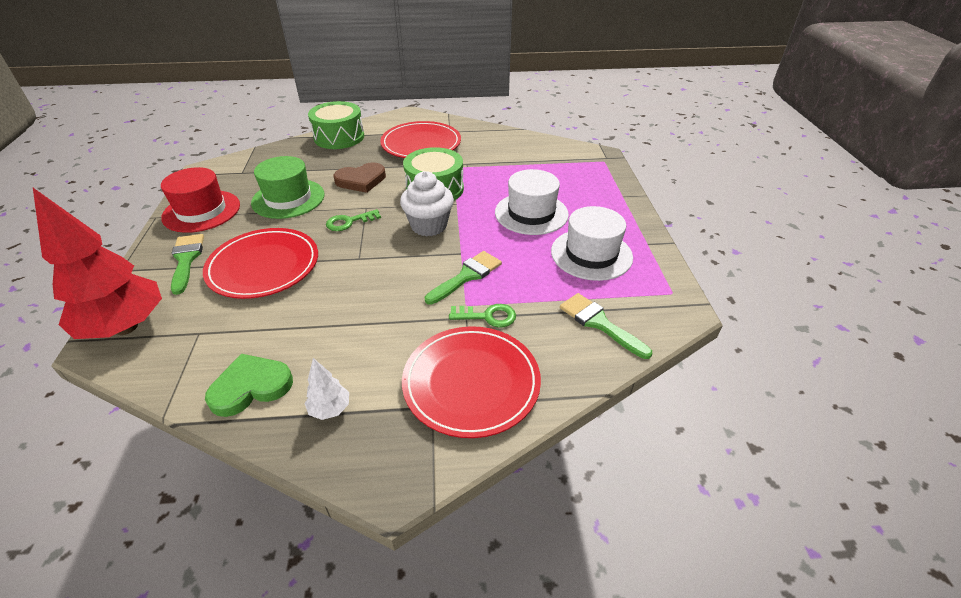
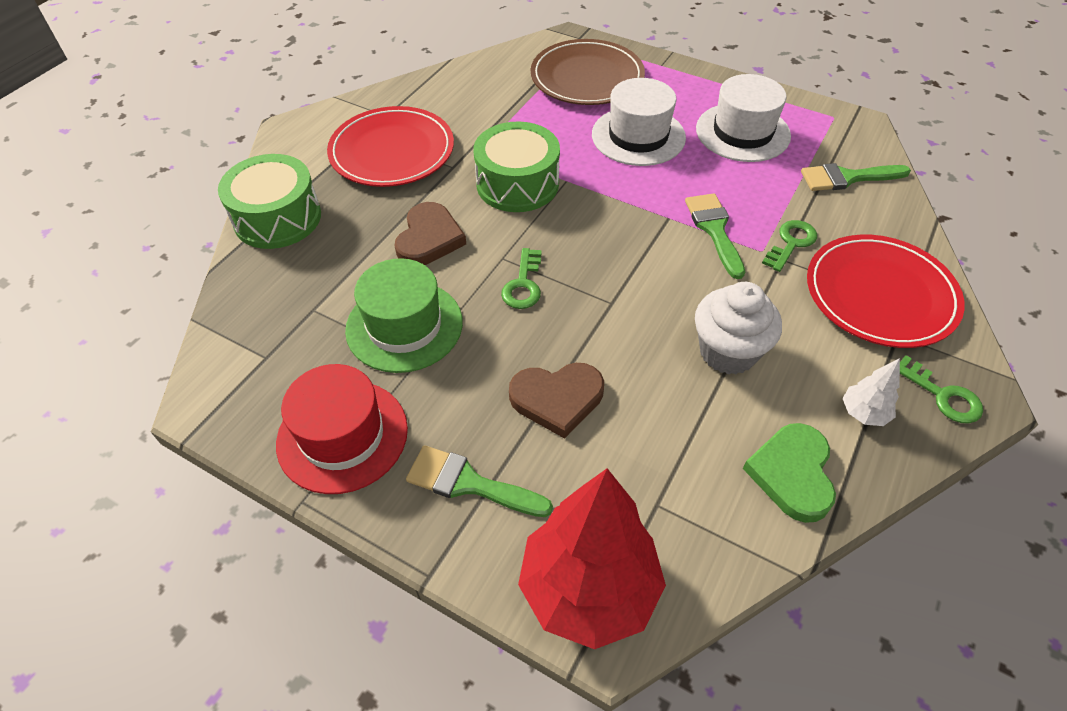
camera: 55 degrees left, 10 degrees up
(263, 266) = (557, 399): red plate -> brown heart
(379, 455) = (943, 395): none -> green key
(429, 226) = (594, 220): white cupcake -> white cupcake (728, 352)
(568, 174) = (587, 77): none -> brown plate

